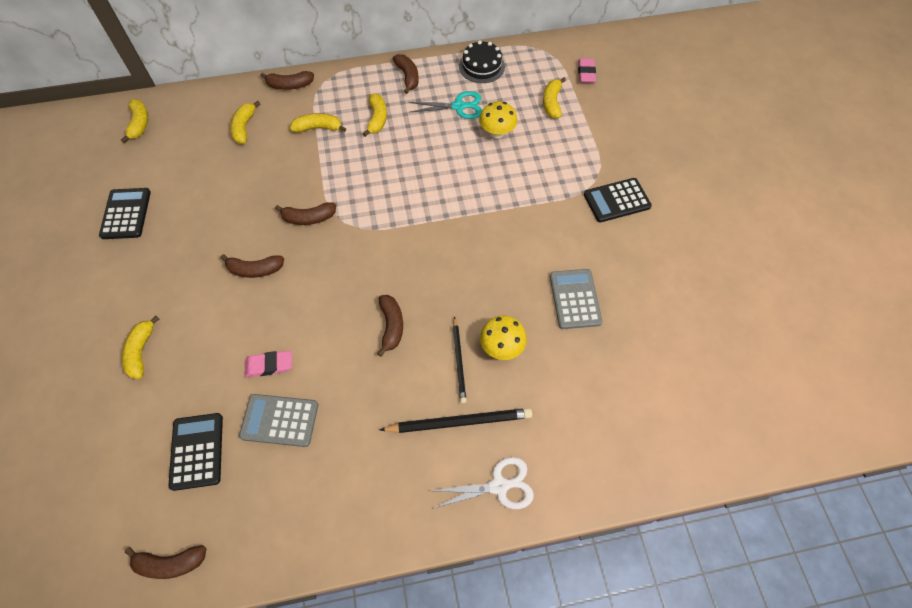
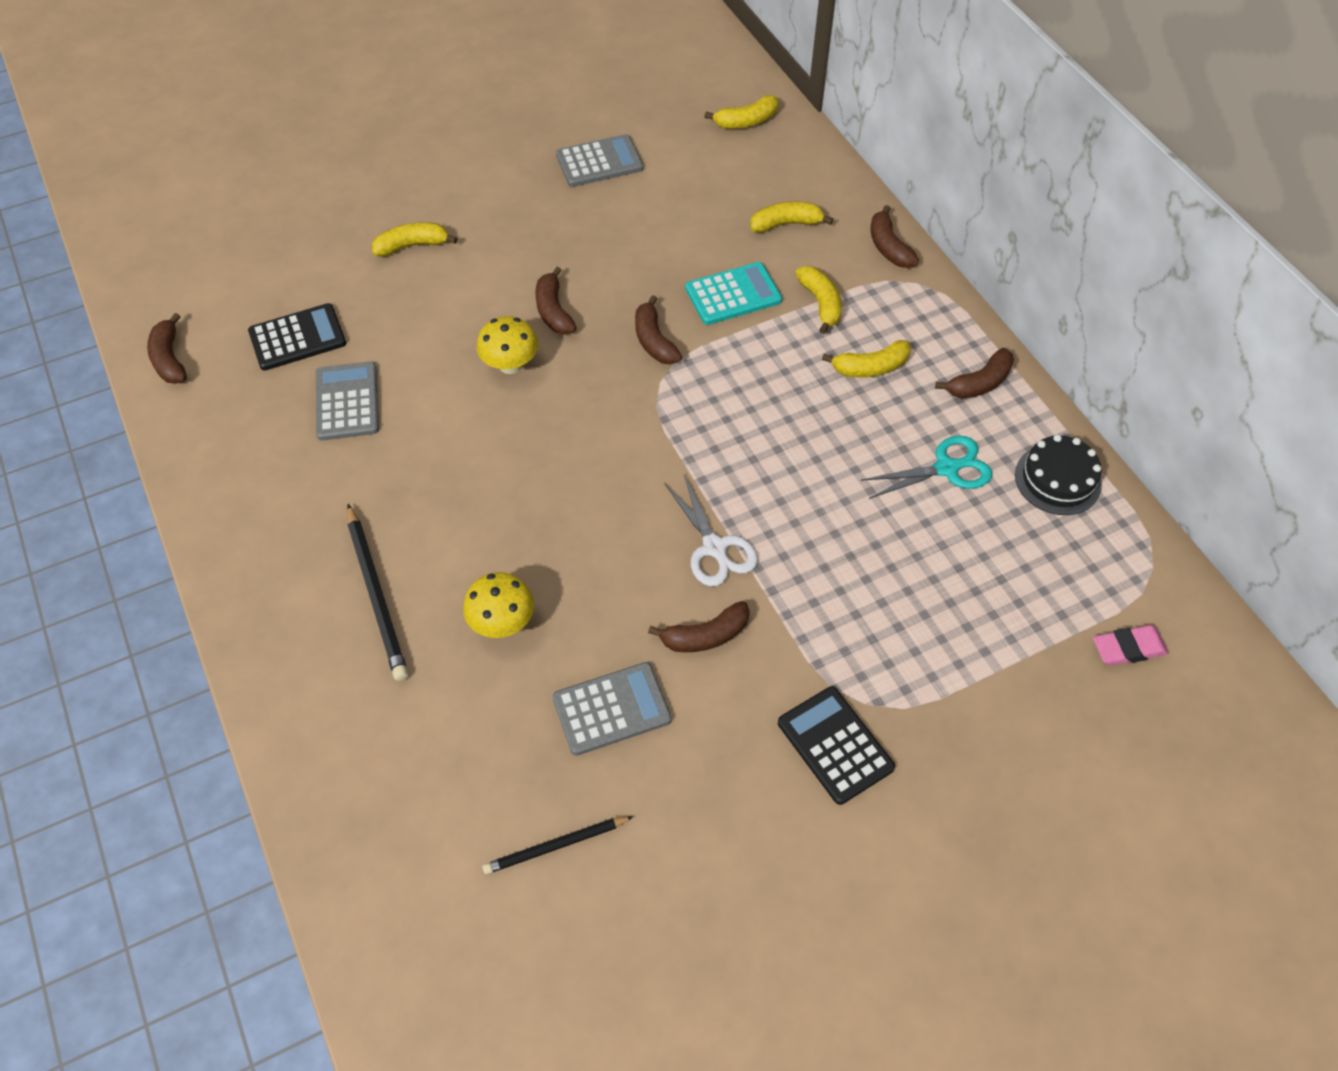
camera: 75 degrees right, 5 degrees down
(126, 214) = (599, 162): black calculator -> grey calculator
(269, 365) = (419, 369): pink eraser -> none
(290, 168) = (733, 294): none -> turquoise calculator
(391, 326) = (505, 481): brown banana -> brown banana (705, 636)
(459, 106) = (947, 468): turquoise scissors -> turquoise scissors turned 90 degrees counterclockwise
(459, 361) = (468, 574): black pencil -> black pencil (556, 846)
(497, 133) = (912, 534): yellow mushroom -> yellow mushroom (510, 365)
(500, 486) = (293, 662): white scissors -> white scissors (715, 548)
(552, 103) = (1023, 604): yellow banana -> none

